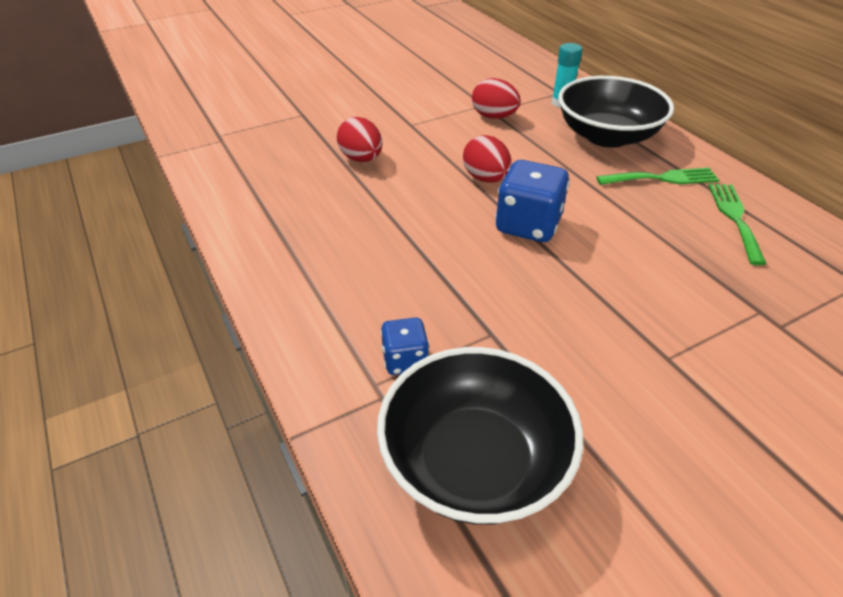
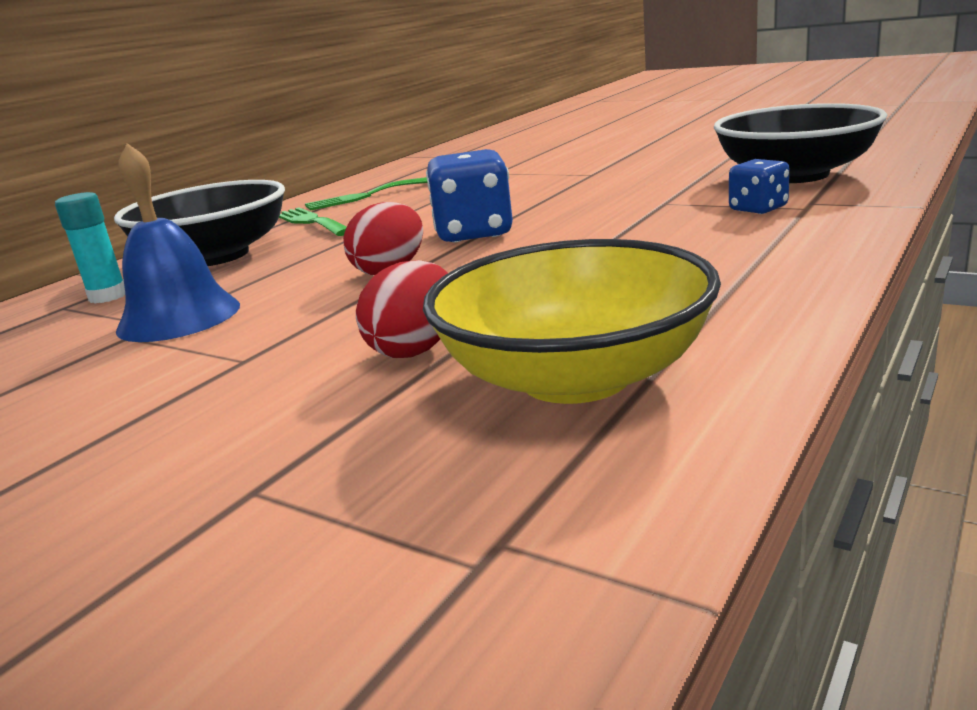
camera: 115 degrees left, 20 degrees down
(281, 181) = (575, 377): none -> yellow bowl
(494, 117) = (179, 317): red egg -> blue bell

